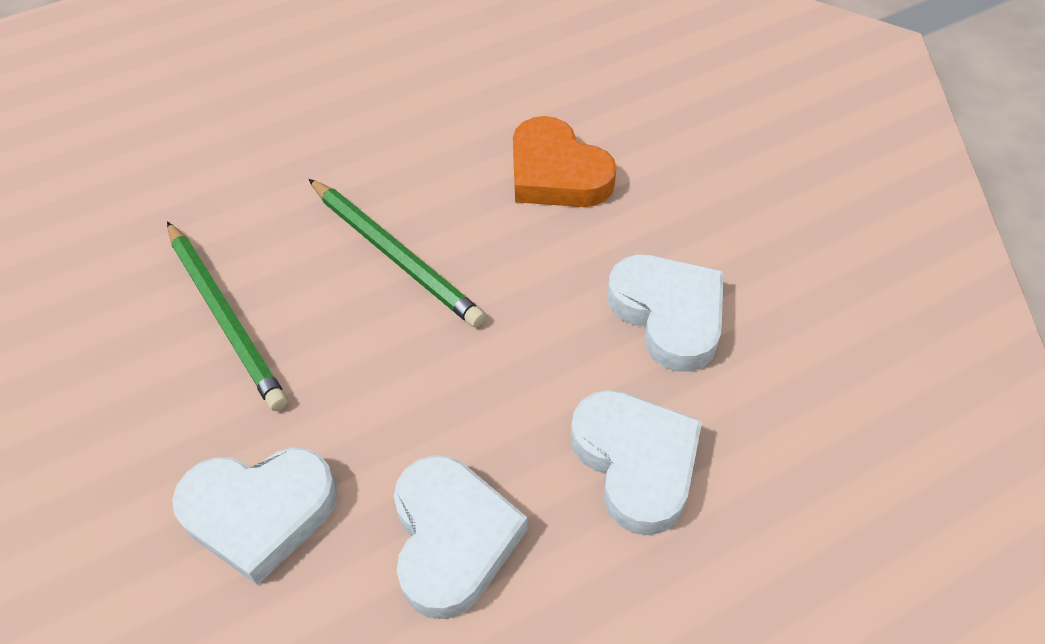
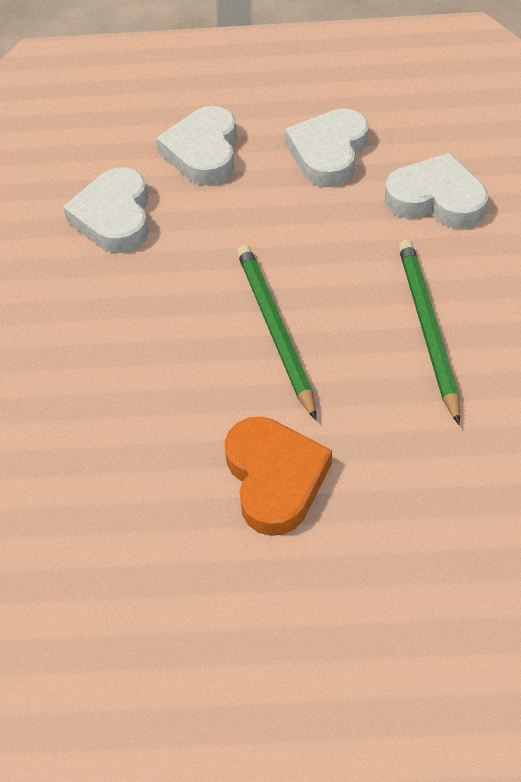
camera: 150 degrees left, 0 degrees up
(556, 173) = (101, 350): orange heart -> orange heart (275, 478)

